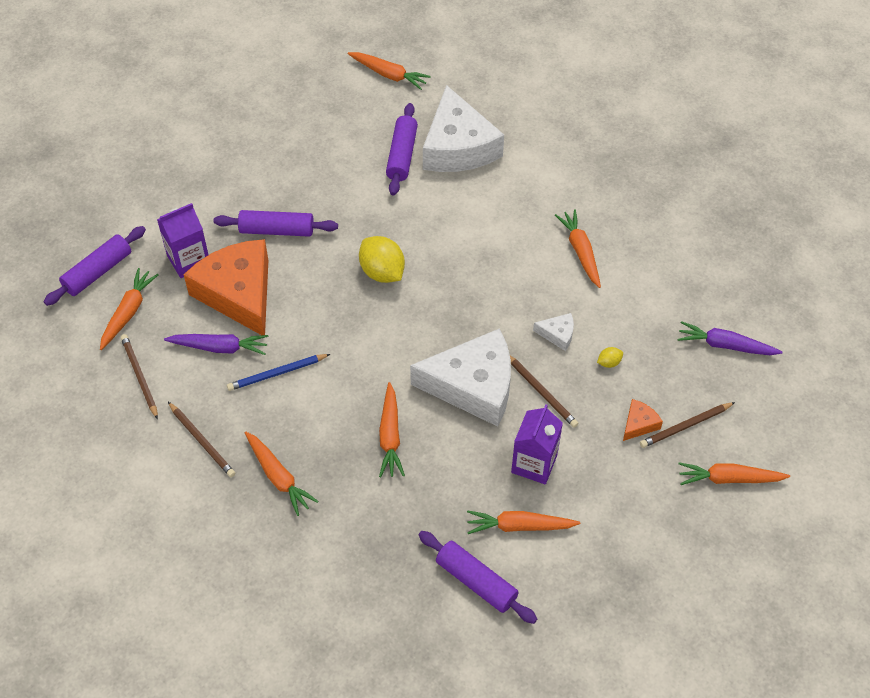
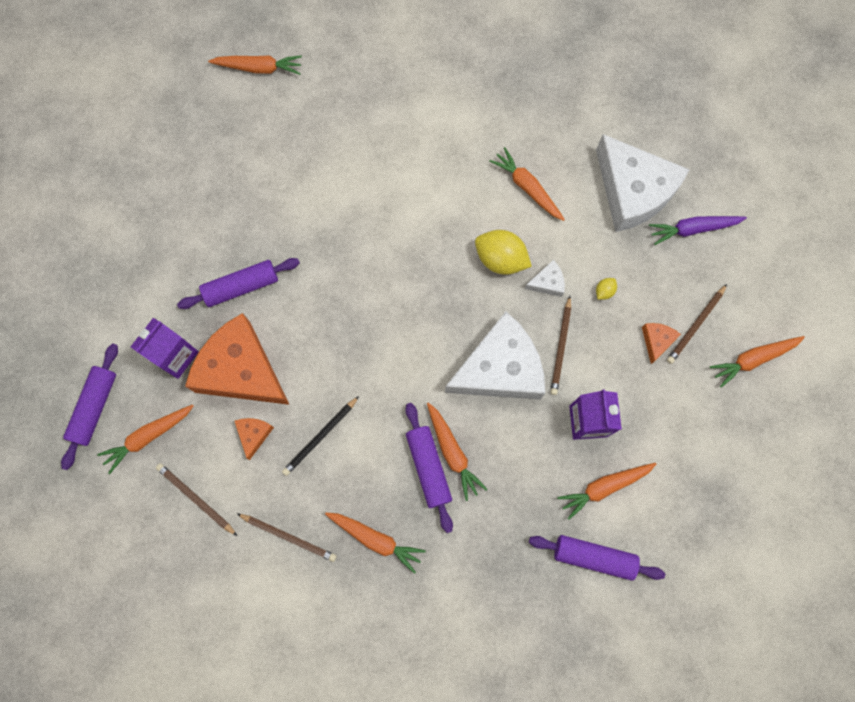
camera: 25 degrees left, 20 degrees up
(128, 312) = (148, 437): orange carrot -> orange carrot turned 120 degrees counterclockwise
(219, 347) = (254, 434): purple carrot -> orange cheese
(277, 374) = (320, 437): blue pencil -> black pencil
(382, 272) = (361, 288): yellow lemon -> yellow lemon (500, 259)
(402, 155) = (317, 154): purple rolling pin -> purple rolling pin (428, 467)
(458, 147) = (364, 122): white cheese -> white cheese (632, 191)
(541, 392) = (561, 347): brown pencil -> brown pencil turned 75 degrees clockwise

